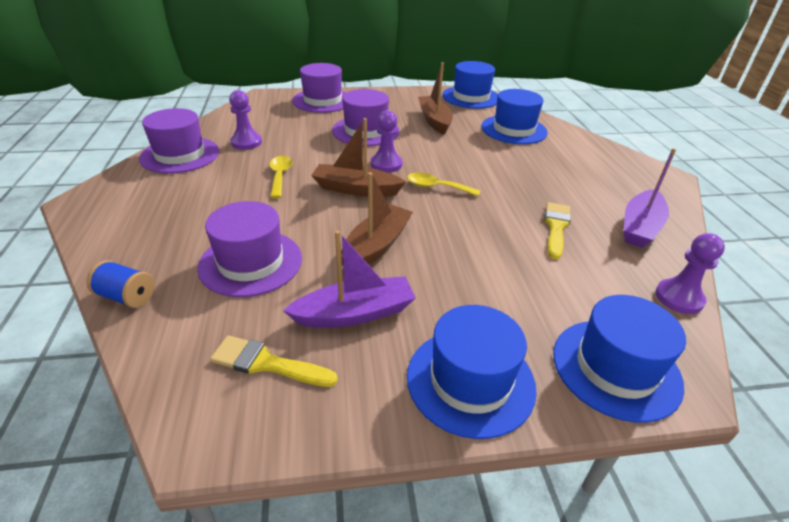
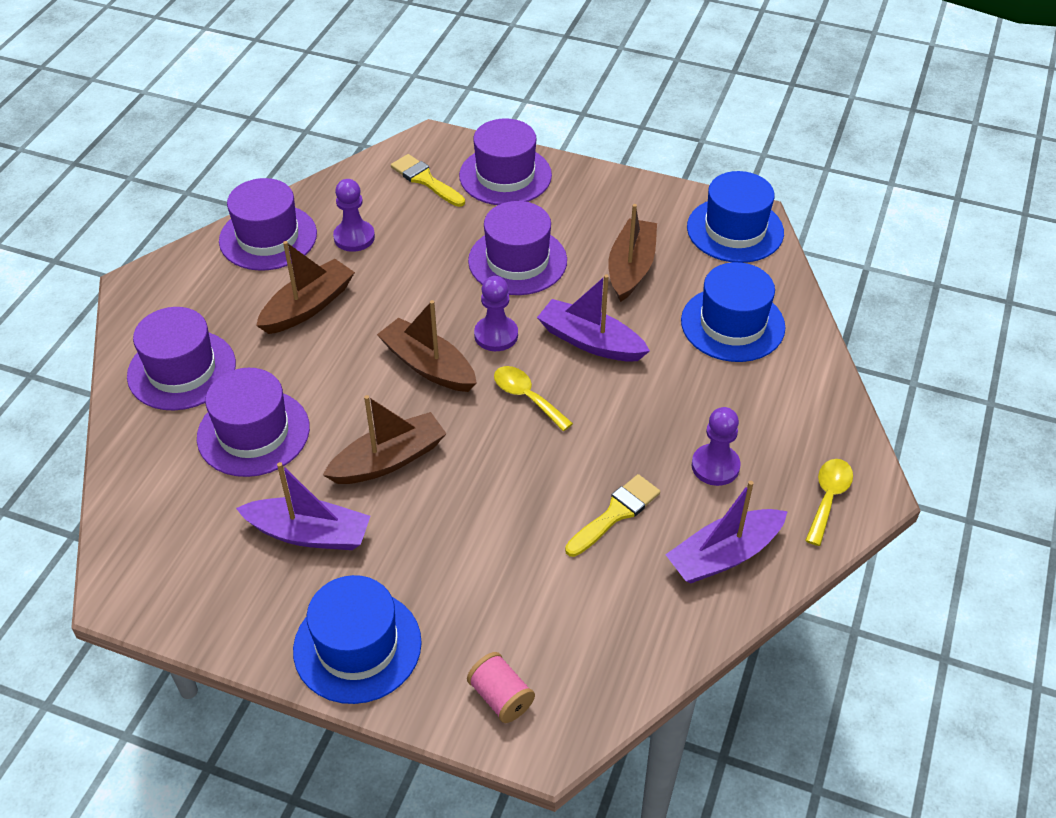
camera: 30 degrees right, 10 degrees up
(127, 297) = (128, 431): blue spool -> none
(155, 241) = (182, 370): none -> purple hat
(239, 181) = (308, 306): none -> brown boat
(267, 363) = (203, 552): yellow brush -> yellow brush (425, 180)
(280, 176) = (357, 313): yellow spoon -> yellow spoon (828, 498)
(446, 154) = (590, 341): none -> purple boat
(616, 368) = (501, 697): blue hat -> pink spool
(679, 298) = (655, 660): purple pawn -> purple pawn (715, 466)

